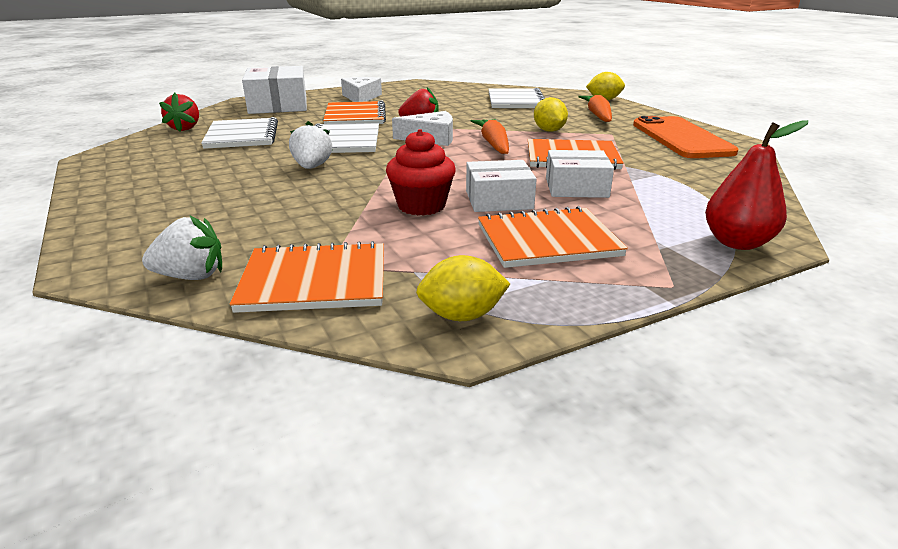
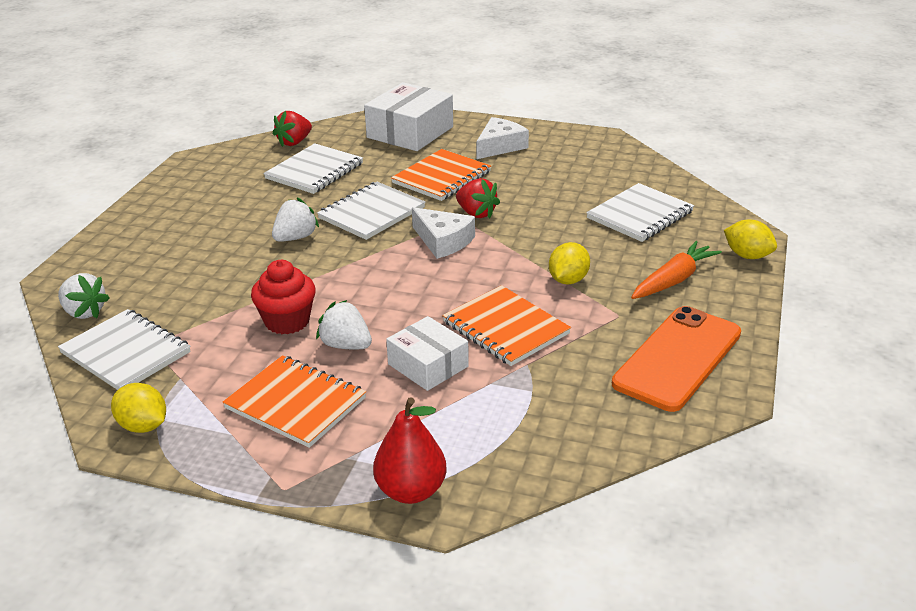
camera: 45 degrees right, 5 degrees up
(315, 281) = (126, 353): orange notebook -> white notebook
(493, 144) = (477, 275): orange carrot -> none
(499, 200) = (346, 345): white box -> white strawberry

